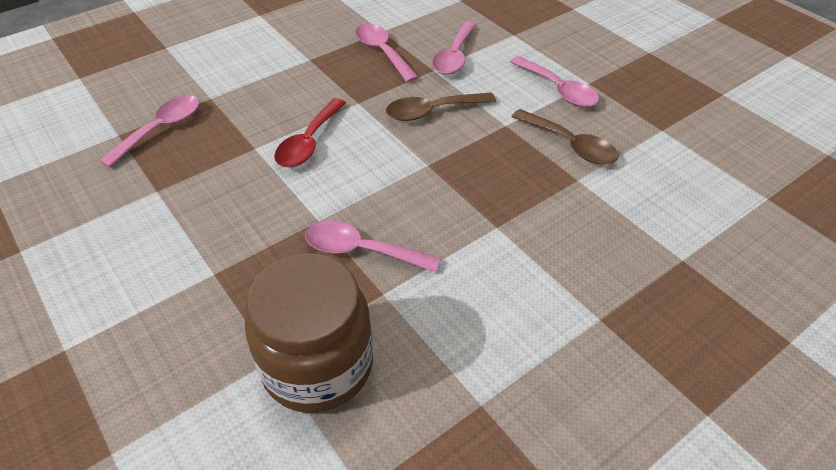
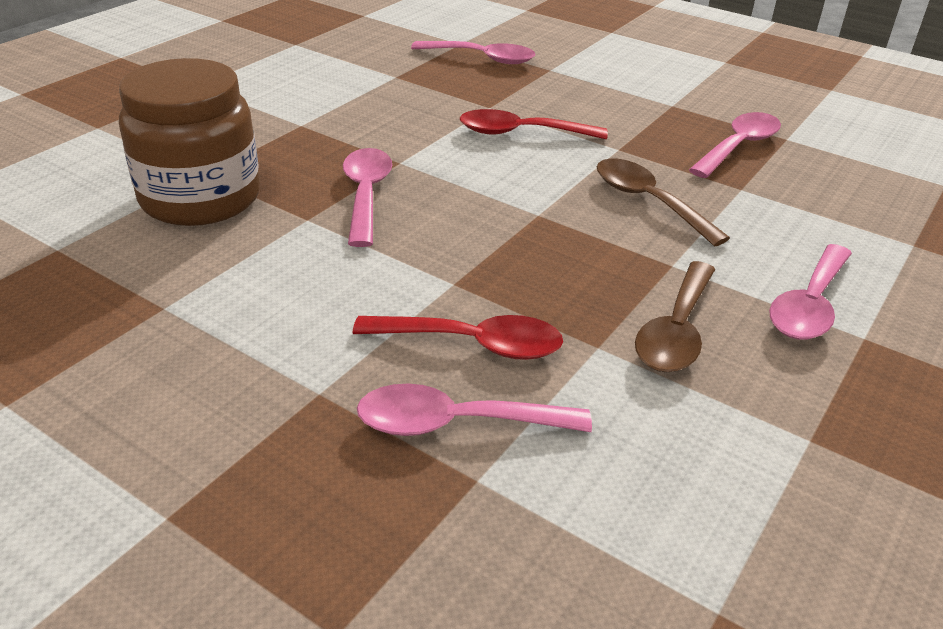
camera: 70 degrees right, 10 degrees down
(454, 56) = (791, 200): pink spoon -> pink spoon (456, 423)
(565, 233) = (473, 344): none -> red spoon

